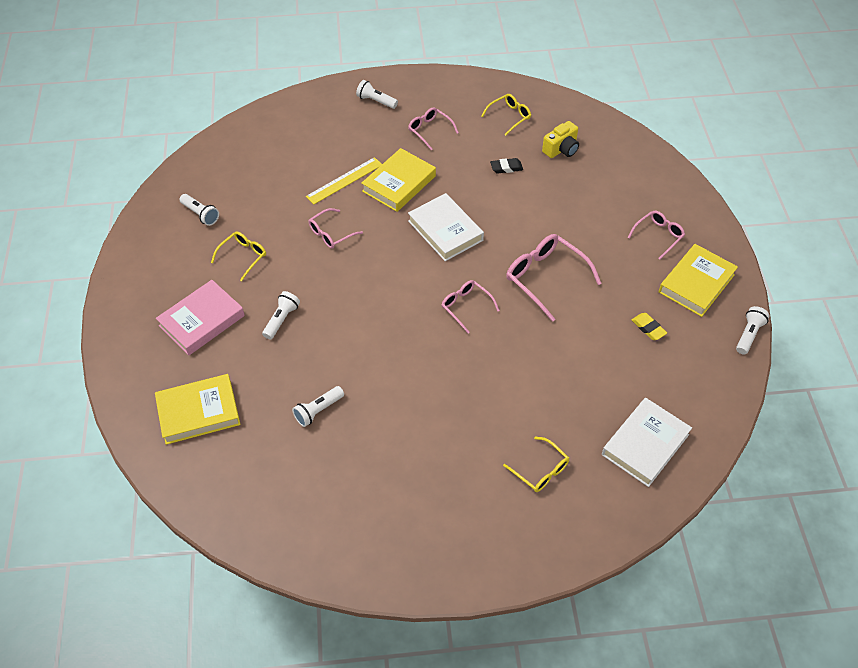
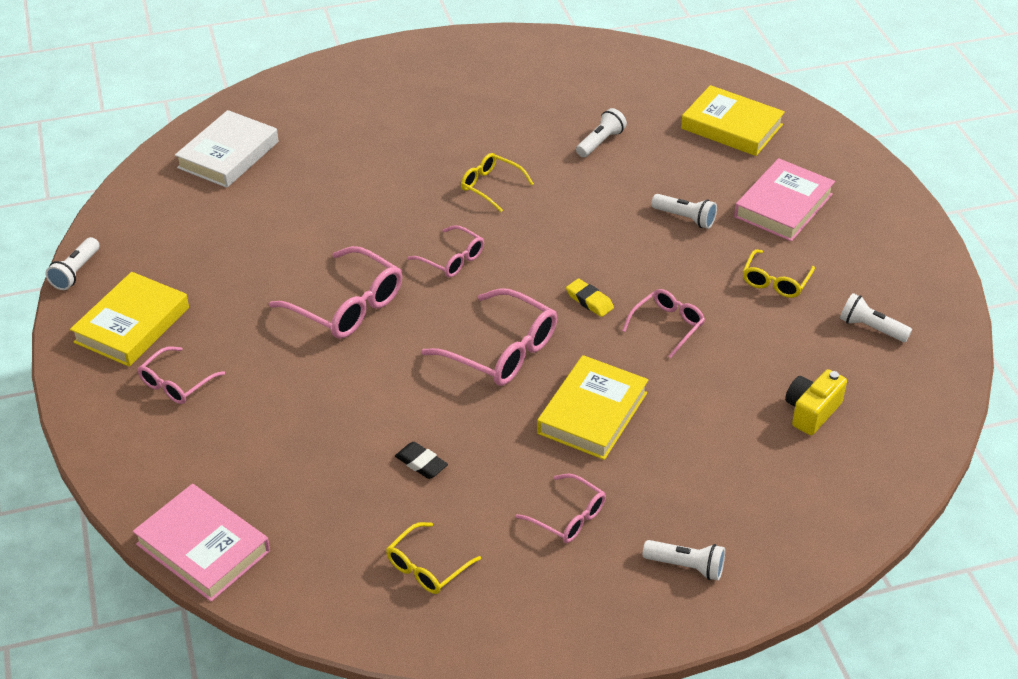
camera: 170 degrees right, 10 degrees down
(198, 412) = (731, 126): yellow book -> yellow book turned 60 degrees clockwise
(281, 320) = (685, 218): white flashlight -> white flashlight turned 75 degrees counterclockwise
(344, 180) = (681, 406): yellow ruler -> none
(445, 231) = (501, 350): white book -> pink glasses
(506, 168) = (421, 463): black eraser -> black eraser turned 60 degrees clockwise
(540, 470) = (345, 123): yellow glasses -> yellow glasses (491, 186)
(561, 149) = (327, 511): yellow camera -> yellow camera (811, 412)
(629, 140) = (203, 548): none -> pink book
(648, 328) = (209, 264): yellow eraser -> yellow eraser (589, 301)

